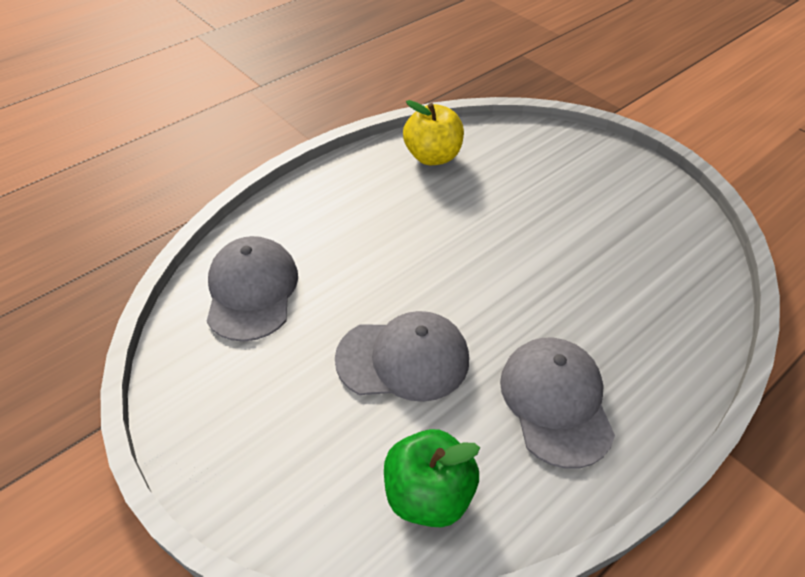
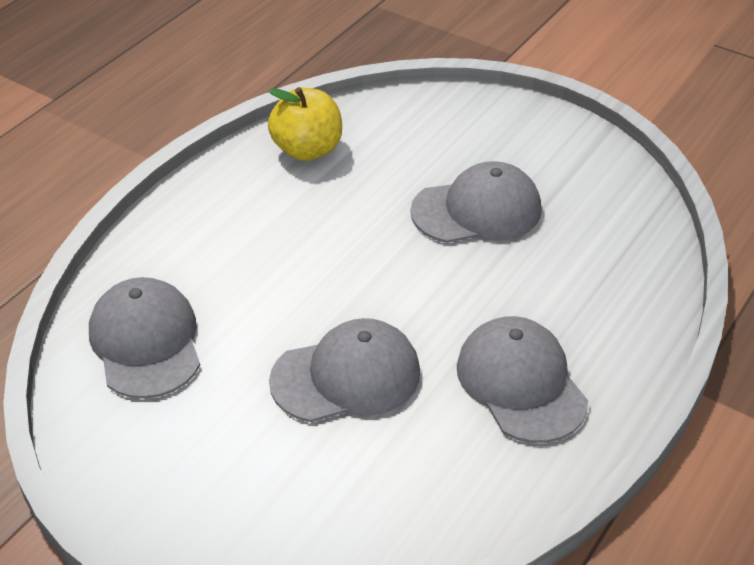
camera: 15 degrees left, 5 degrees down
(428, 494) = (415, 498): green apple -> none
(557, 233) = (477, 210): none -> grey cap

